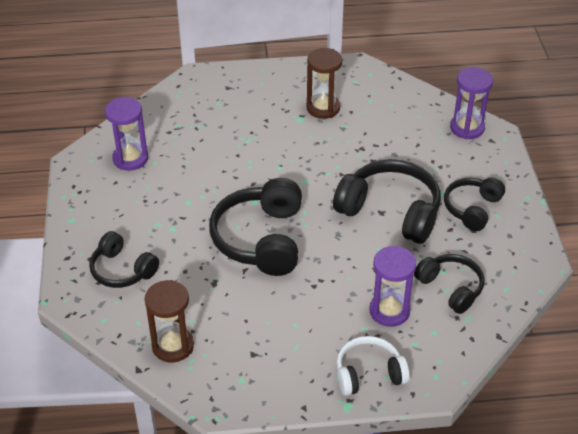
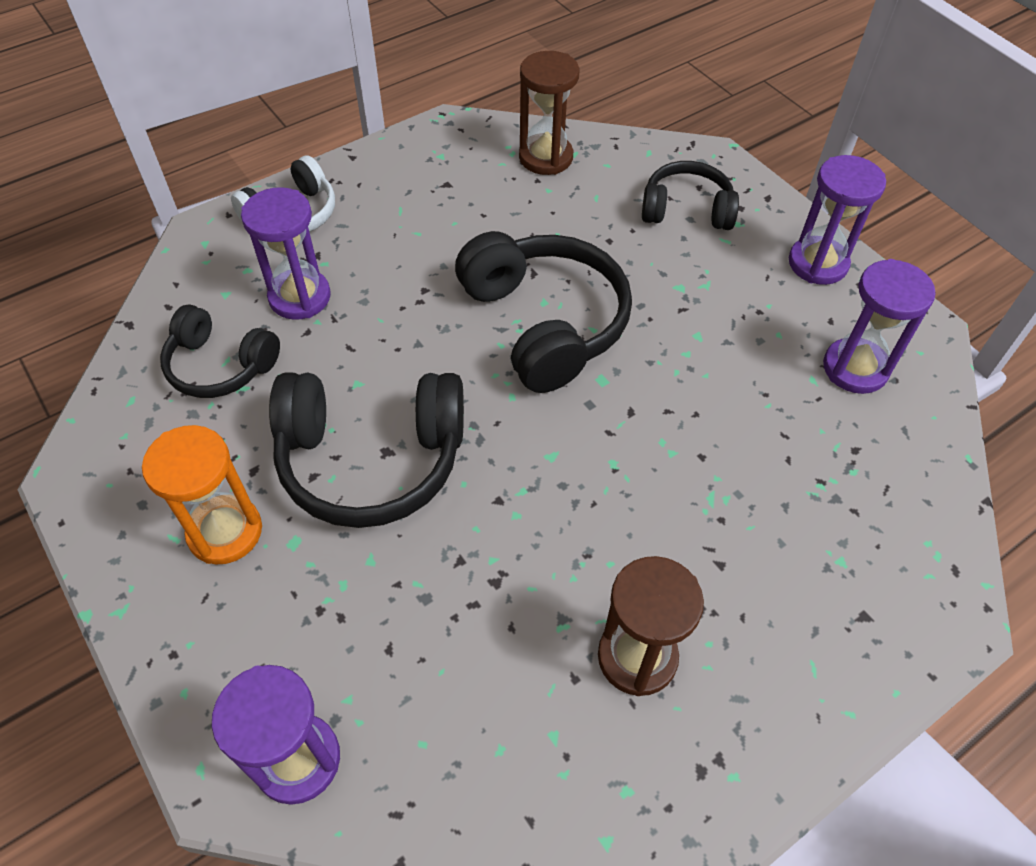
camera: 150 degrees right, 10 degrees up
(87, 210) = (817, 263): none -> purple hourglass
(472, 208) = (225, 532): black headphones -> orange hourglass

